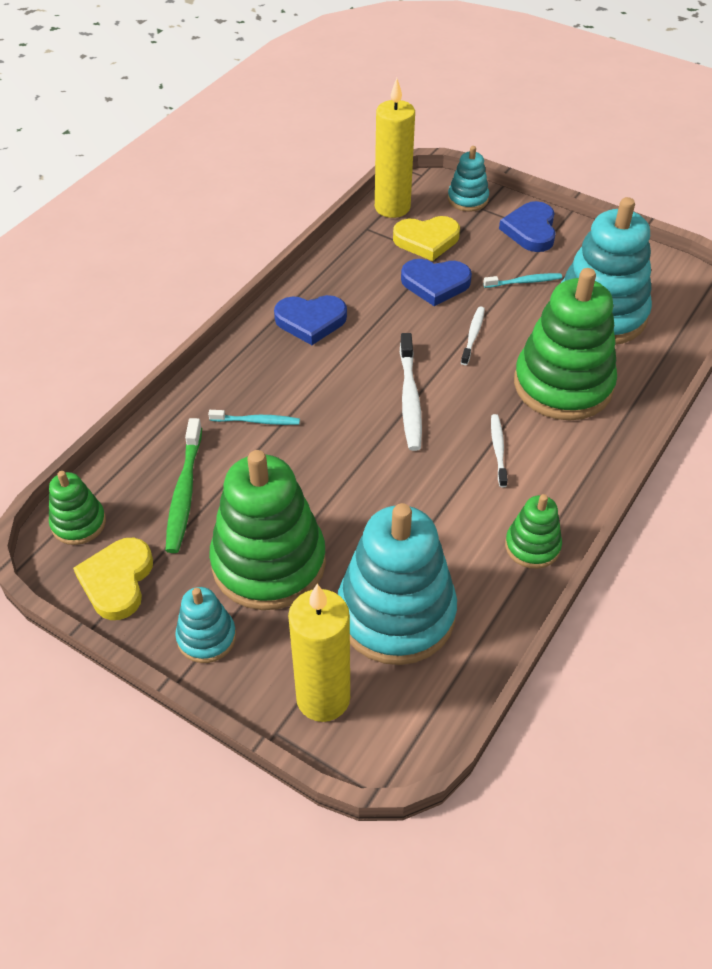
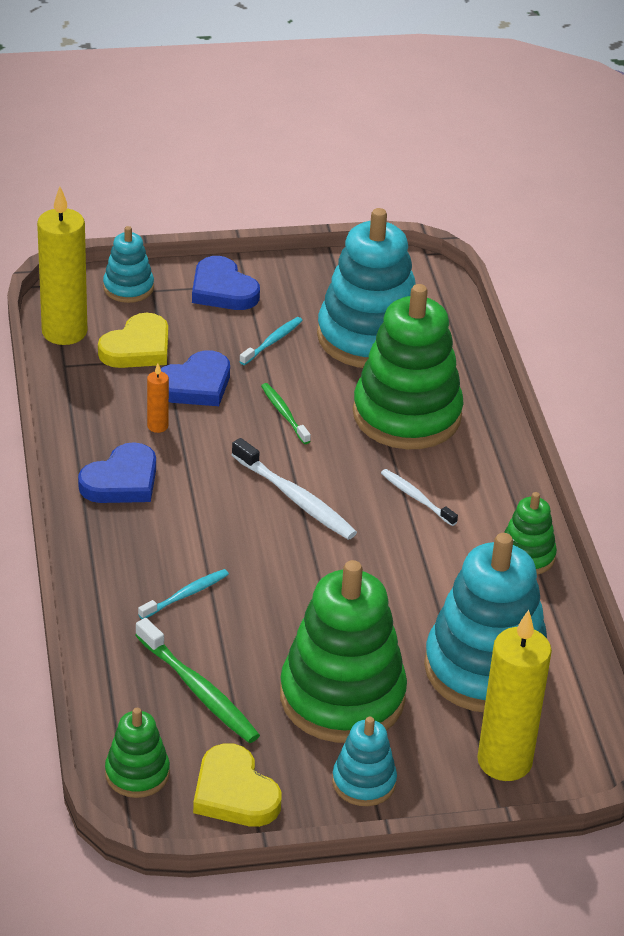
camera: 45 degrees left, 10 degrees down
(377, 298) = (157, 426): none -> orange candle
(473, 335) = (284, 413): white toothbrush -> green toothbrush

